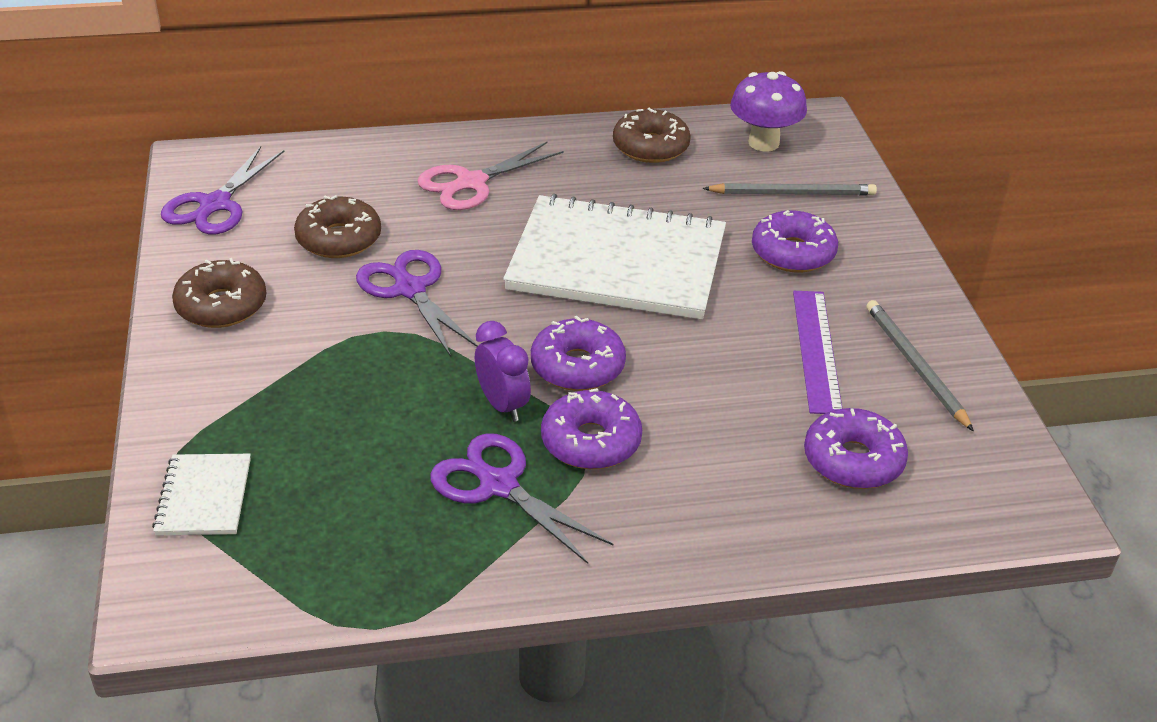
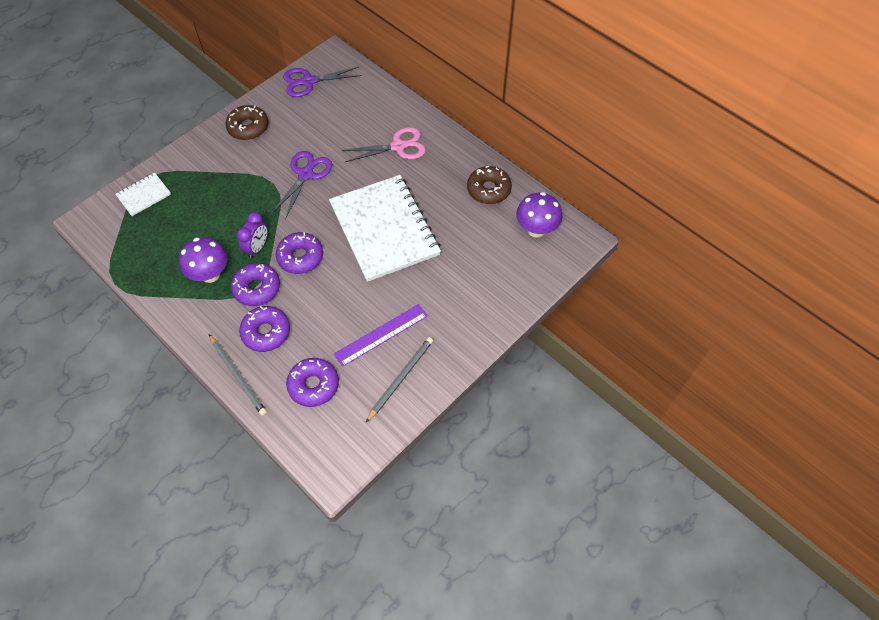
camera: 55 degrees right, 20 degrees up
(339, 239) = (319, 132): brown donut -> none
(471, 183) = (398, 146): pink scissors -> pink scissors turned 150 degrees clockwise
(499, 485) = (210, 274): purple scissors -> purple mushroom
(793, 193) = (501, 264): grey pencil -> grey pencil (238, 376)
(793, 253) = (450, 289): purple donut -> purple donut (266, 332)

